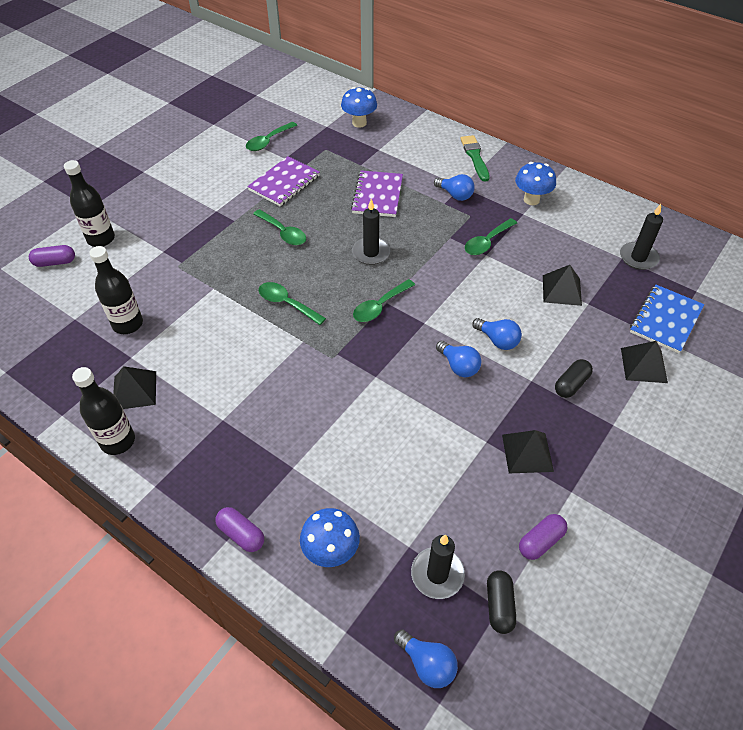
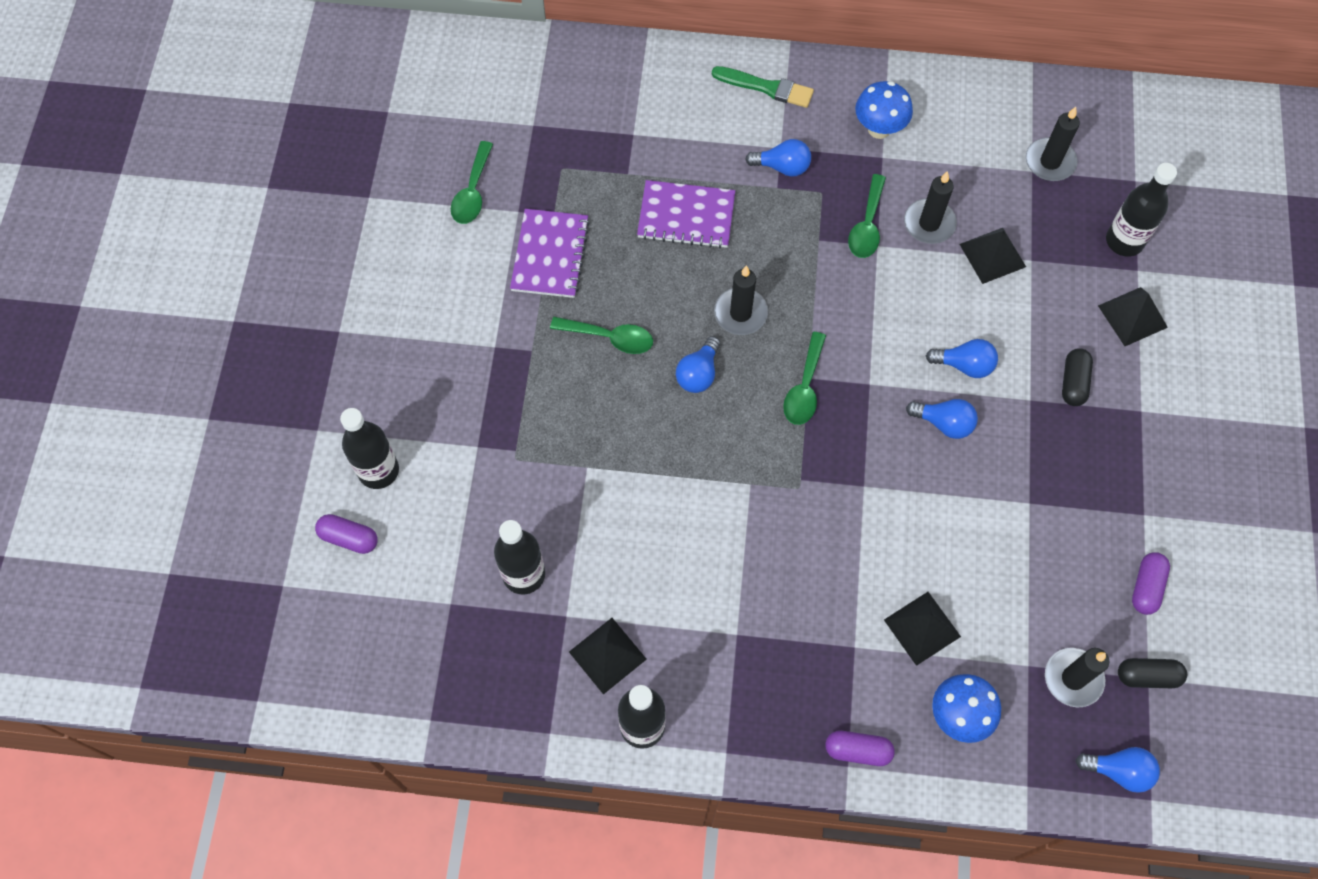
camera: 30 degrees left, 15 degrees up
(55, 262) = (349, 538): purple capsule -> purple capsule turned 60 degrees clockwise
(287, 303) = (693, 442): green spoon -> none
(320, 271) = (698, 373): none -> blue light bulb
(359, 123) = (574, 98): blue mushroom -> none
(377, 195) = (686, 216): purple notebook -> purple notebook turned 60 degrees counterclockwise
(475, 157) = (766, 87): green brush -> green brush turned 150 degrees clockwise
(499, 606) = (1147, 676): black capsule -> black capsule turned 60 degrees counterclockwise
(527, 453) = (1077, 493): black pyramid -> black pyramid (922, 628)
(529, 257) = (929, 223): none -> black candle
(665, 320) = (1124, 241): blue notebook -> black bottle

